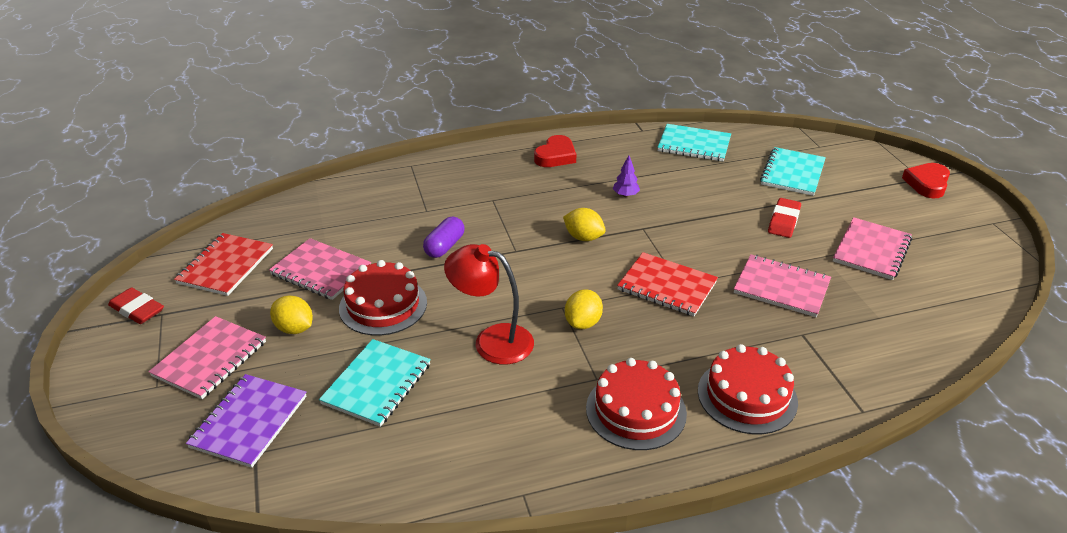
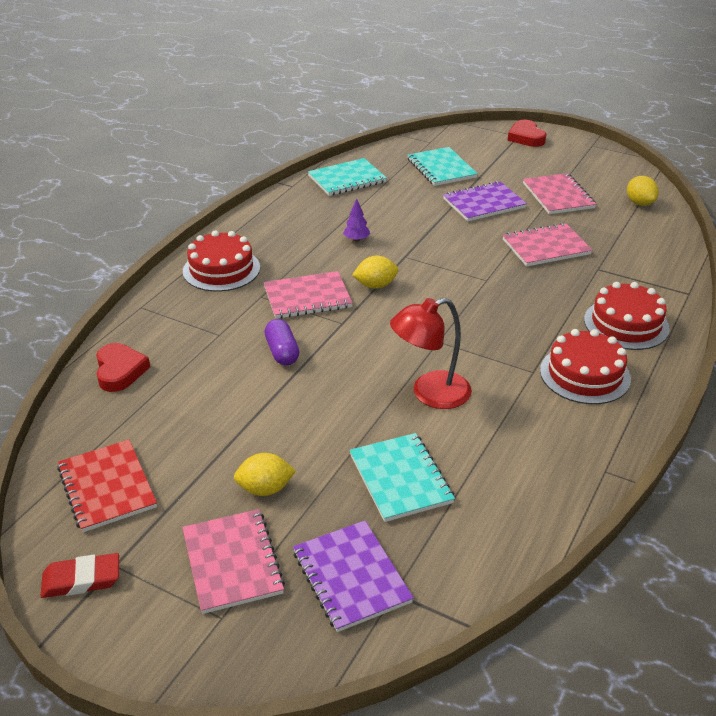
camera: 45 degrees left, 0 degrees up
(321, 271) = (208, 433): pink notebook -> pink notebook (307, 297)
(383, 305) = (308, 424): red cake -> red cake (221, 269)
(556, 156) = (256, 237): red heart -> red heart (120, 371)
(583, 323) = (468, 342): yellow lemon -> yellow lemon (639, 203)
(667, 286) = (481, 286): red notebook -> none
(783, 221) = (484, 203): red eraser -> purple notebook

